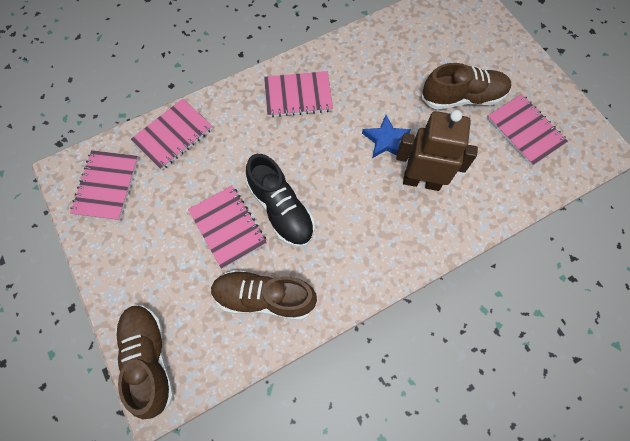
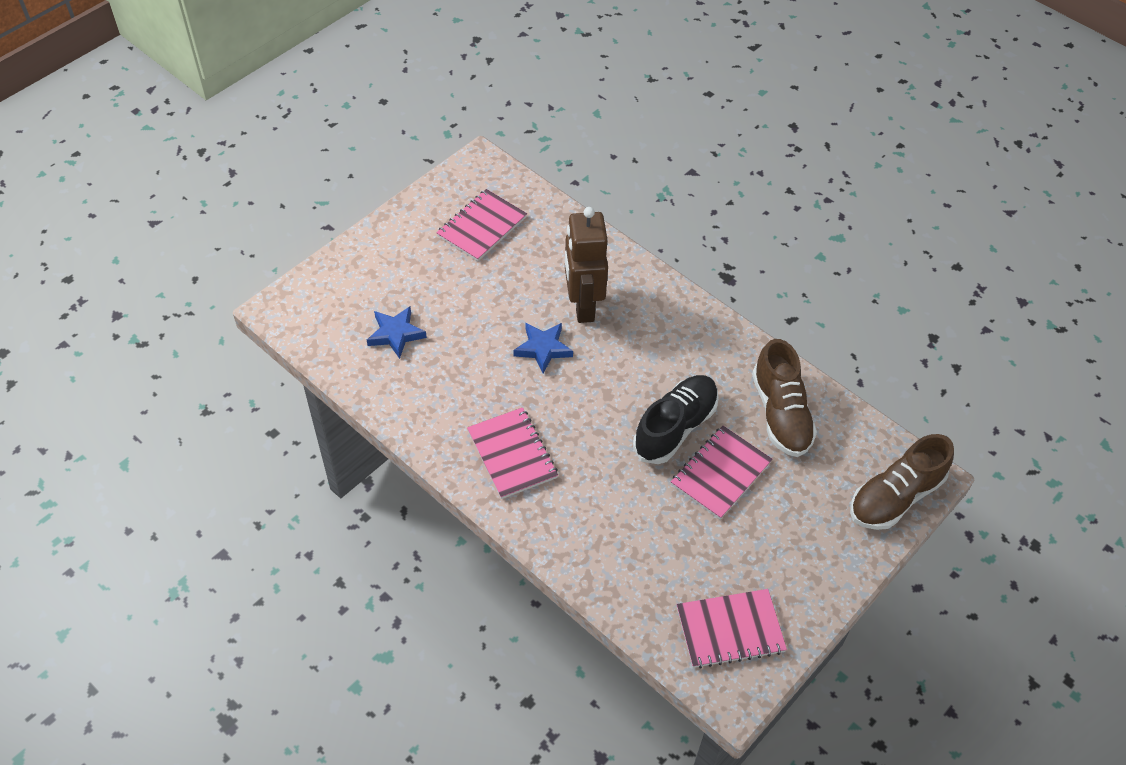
camera: 110 degrees left, 15 degrees down
(173, 135) = (626, 580): pink notebook -> none
(426, 51) = (396, 334): none -> blue star
(462, 97) = (455, 287): brown shoe -> none

